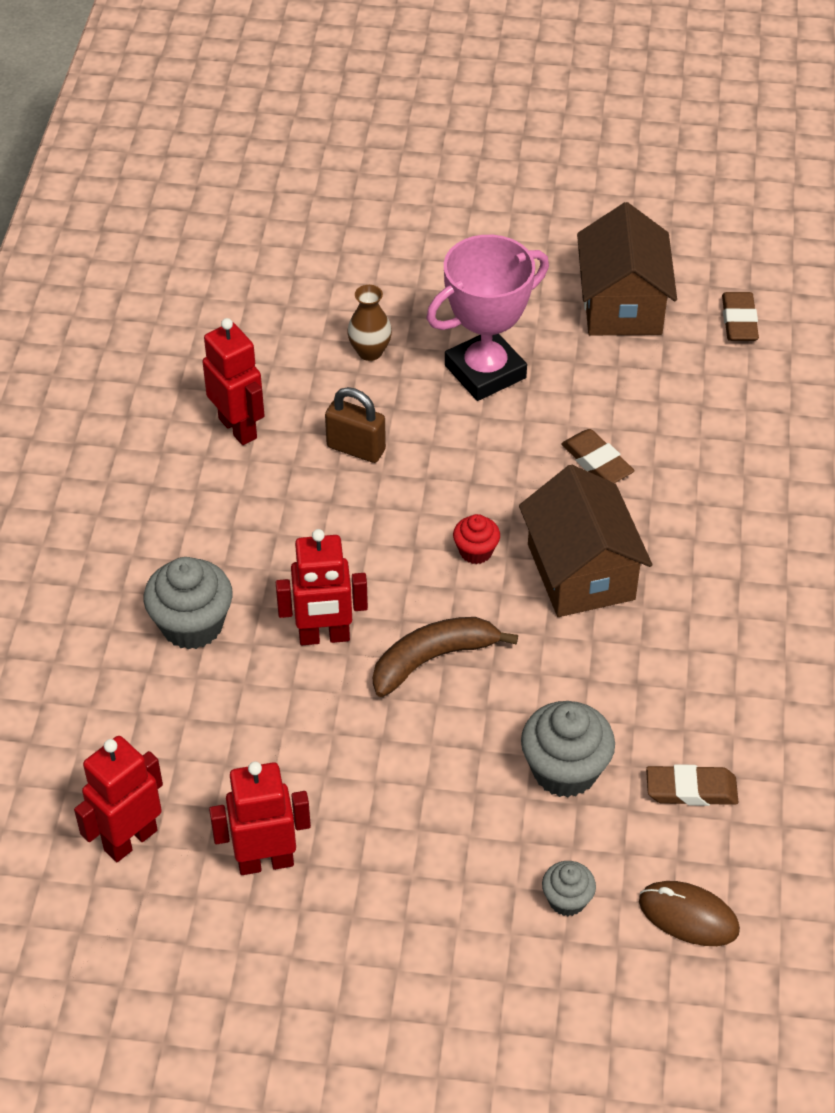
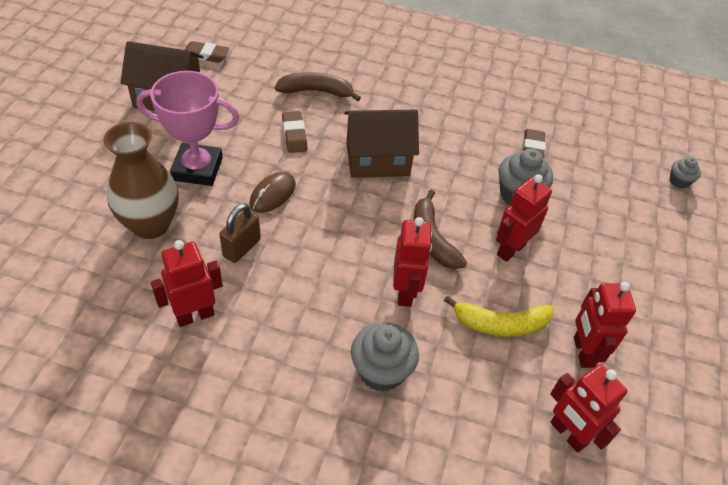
camera: 85 degrees left, 0 degrees up
(293, 754) = (500, 324): none -> yellow banana
(370, 352) = (151, 224): brown vase -> brown vase, size x2.01
(439, 763) = (510, 249): none -> red robot
(476, 551) = (350, 202): red cupcake -> none
(485, 372) = (197, 169): pink trophy -> pink trophy turned 60 degrees counterclockwise
(567, 900) = (602, 211): grey cupcake -> grey cupcake (679, 181)
(596, 462) = (294, 135): brown eraser -> brown eraser turned 75 degrees counterclockwise
(688, 916) = (609, 167): brown mouse -> brown mouse (273, 194)
(712, 471) = (316, 91): none -> brown banana

